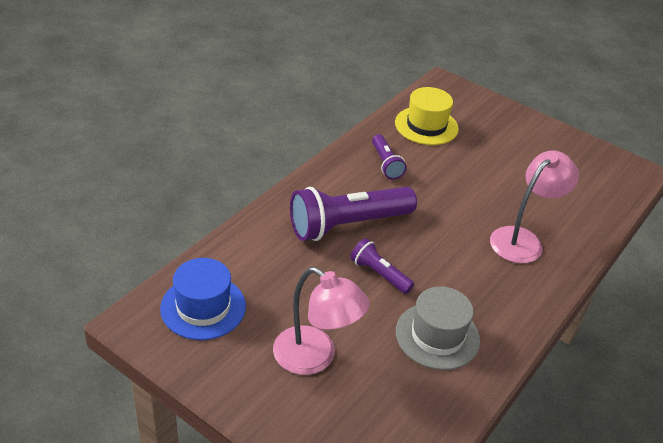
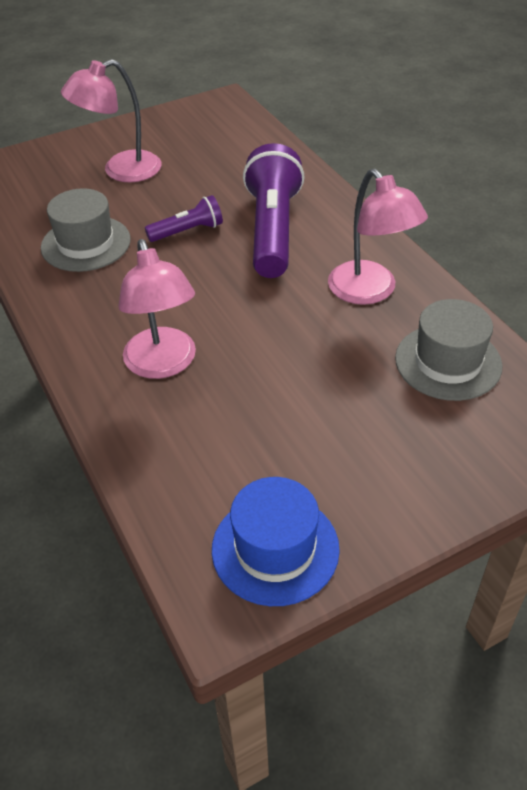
camera: 120 degrees right, 5 degrees up
(203, 307) = (217, 130): blue hat -> blue hat (275, 549)
(386, 164) = (370, 292): purple flashlight -> pink lamp
(426, 126) = (448, 362): yellow hat -> grey hat

